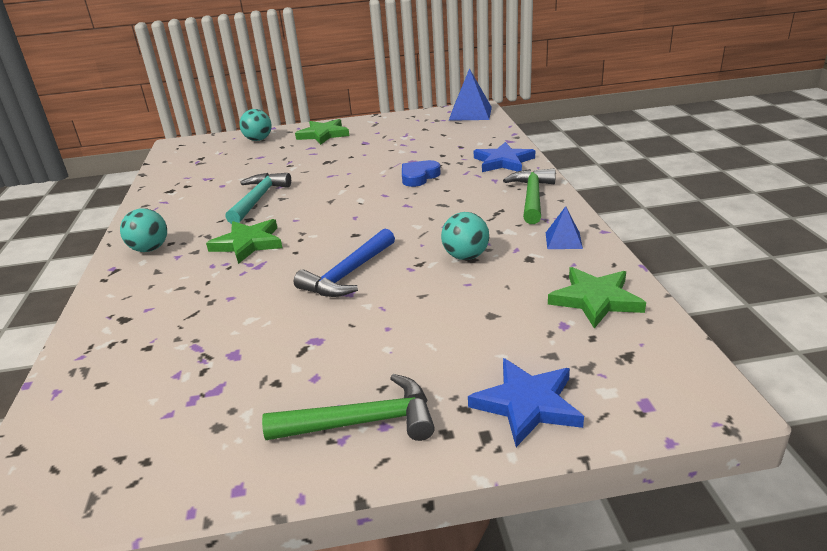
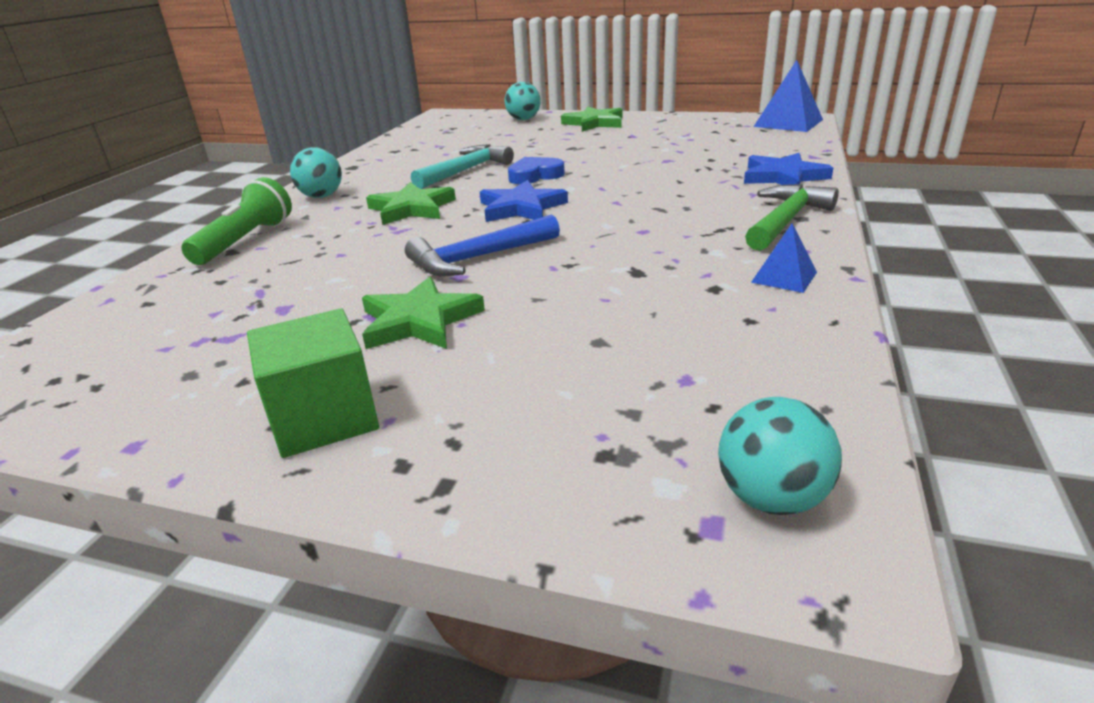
camera: 25 degrees right, 0 degrees up
(126, 306) = (246, 241): none -> green flashlight
(362, 422) = (324, 418): green hammer -> green cube
(419, 177) = (660, 176): blue heart -> blue heart (535, 175)
(465, 256) = (633, 268): turquoise ball -> turquoise ball (771, 497)
(527, 404) = (536, 465): blue star -> blue star (521, 208)
(595, 300) = (763, 359): green star -> green star (419, 321)

